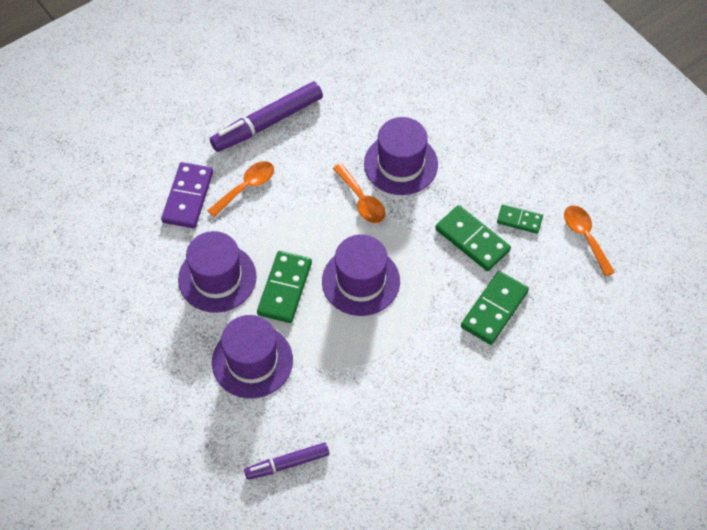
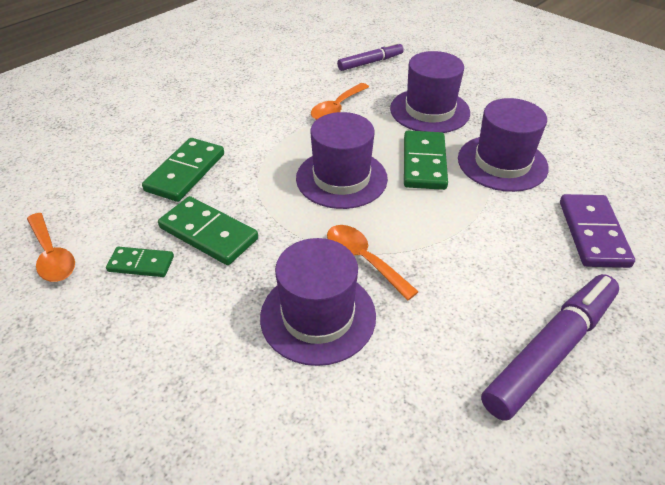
camera: 170 degrees right, 15 degrees down
(246, 187) = (526, 254): orange spoon -> orange spoon (337, 108)

